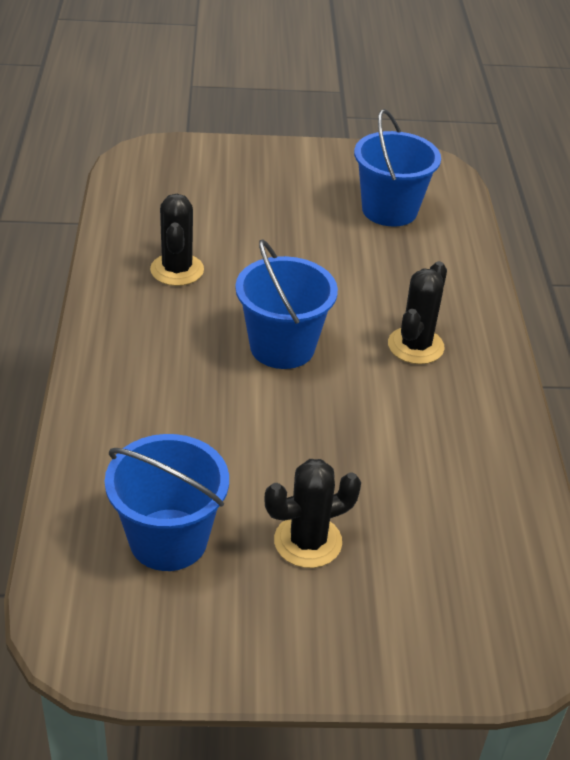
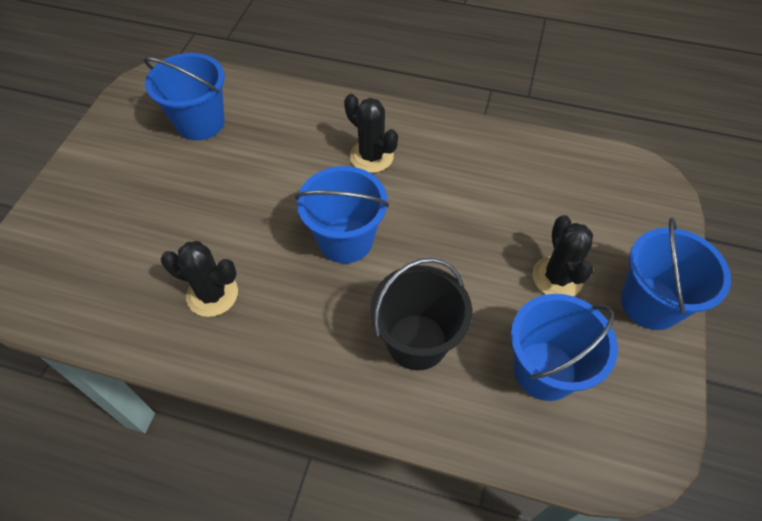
camera: 70 degrees left, 15 degrees up
(171, 424) = (417, 341): none -> black bucket
(305, 646) = (650, 303): none -> blue bucket

